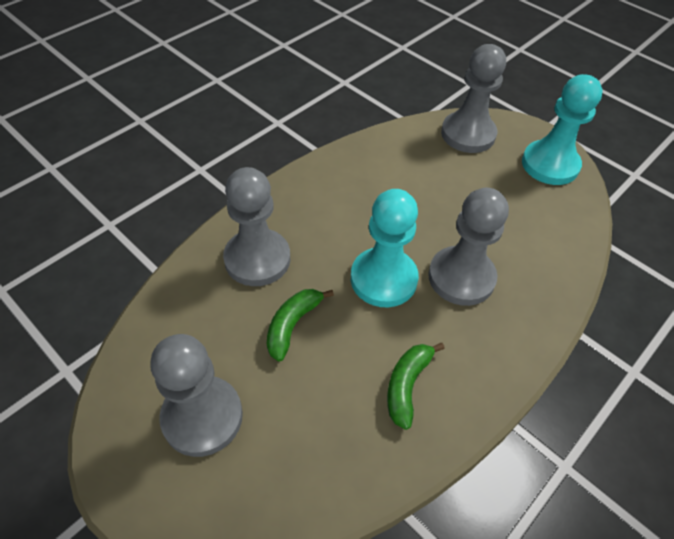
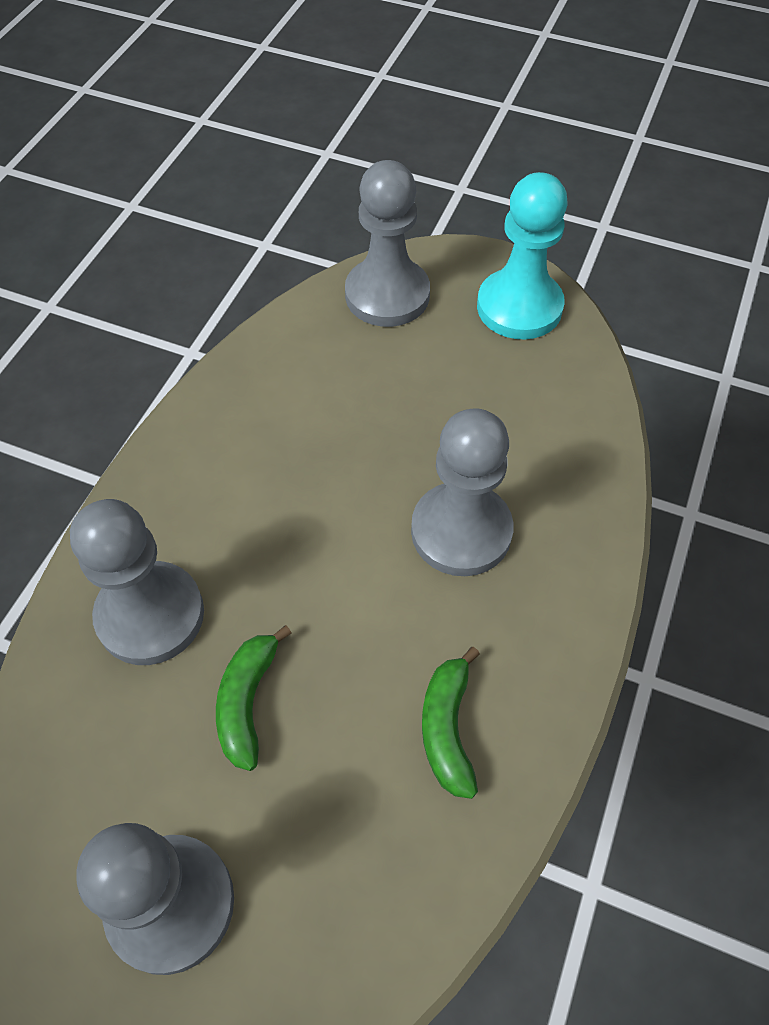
camera: 20 degrees left, 5 degrees up
(383, 279) = (352, 575): turquoise pawn -> none

